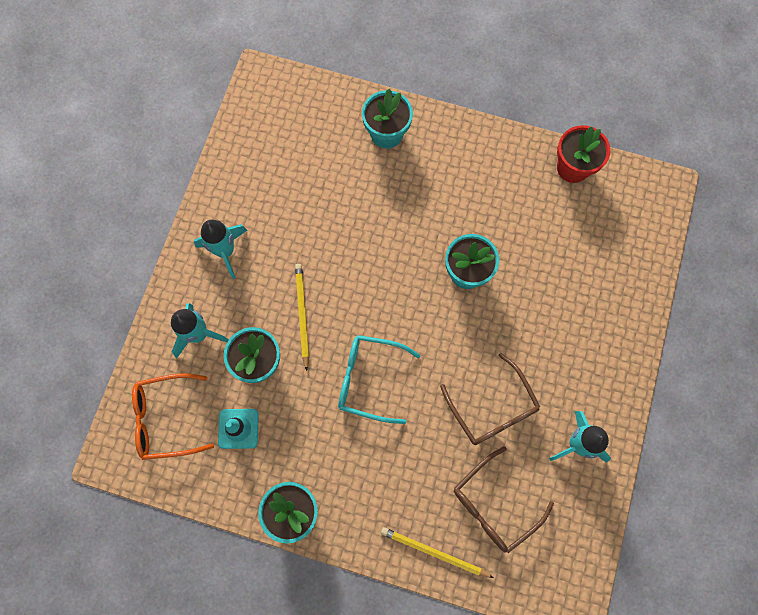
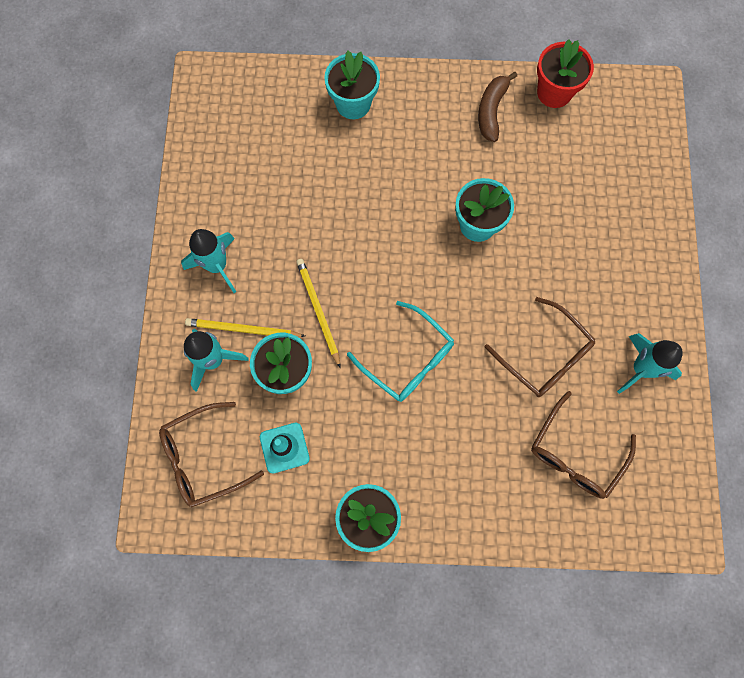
camera: 15 degrees left, 0 degrees up
(166, 418) = (203, 458): orange glasses -> brown glasses
(369, 379) = (408, 359): turquoise glasses -> turquoise glasses turned 135 degrees counterclockwise
(434, 552) = (528, 520): yellow pencil -> yellow pencil (243, 329)
(510, 170) = (491, 111): none -> brown banana

